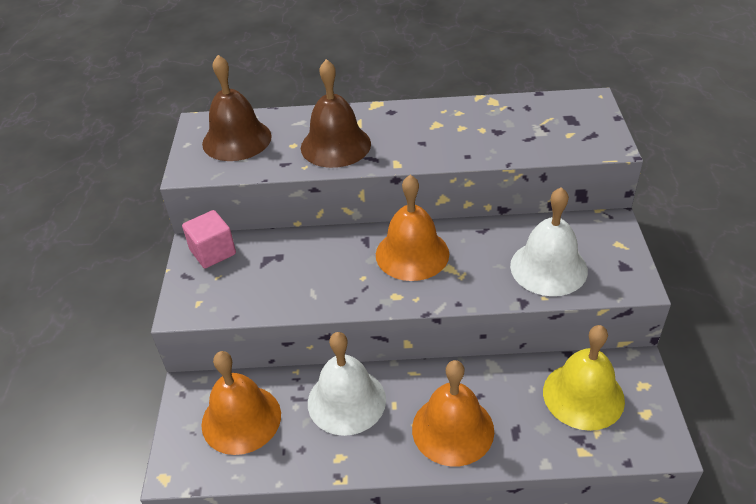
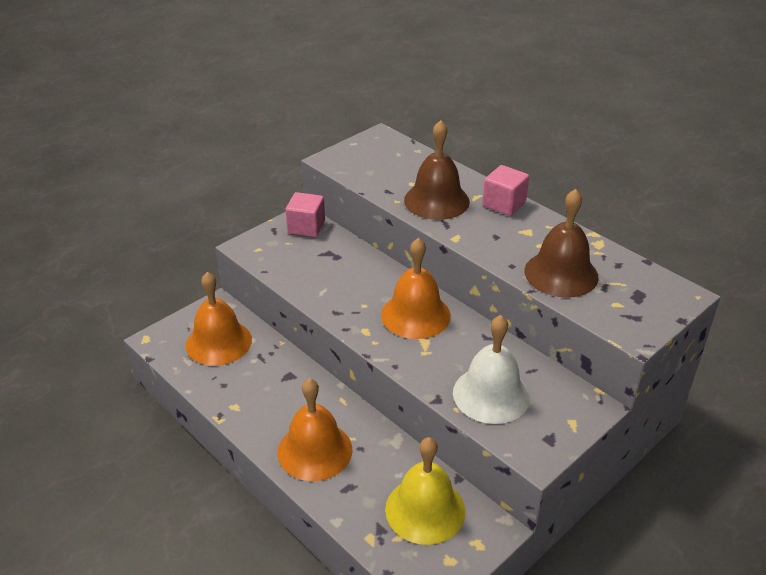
camera: 45 degrees right, 5 degrees down
(237, 139) = (384, 158): brown bell -> brown bell (561, 273)
(346, 401) = (283, 381): white bell -> none
(388, 115) = (504, 204): none -> pink cube

